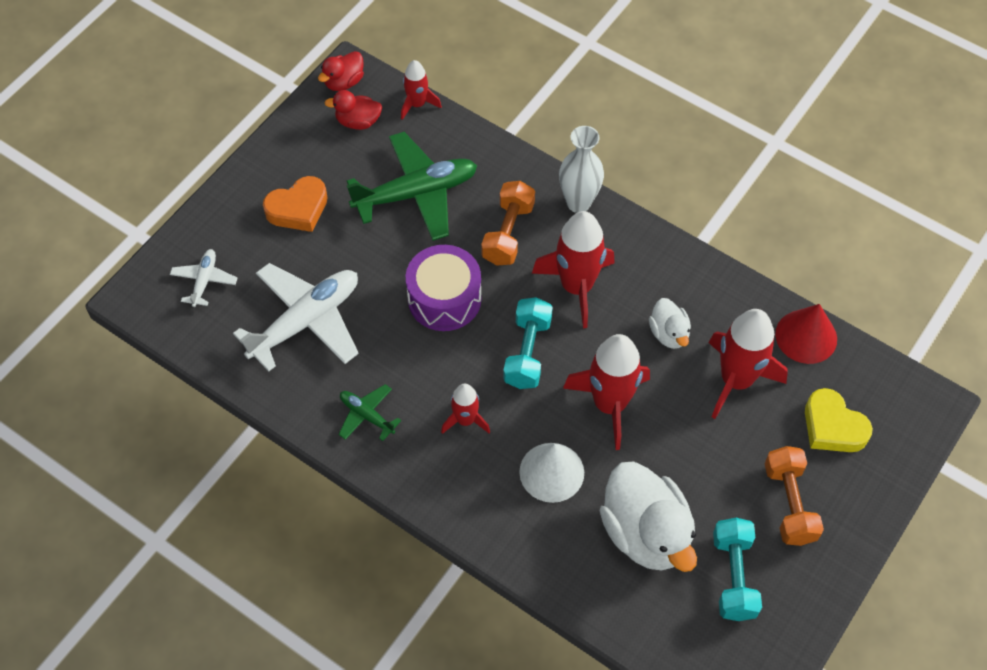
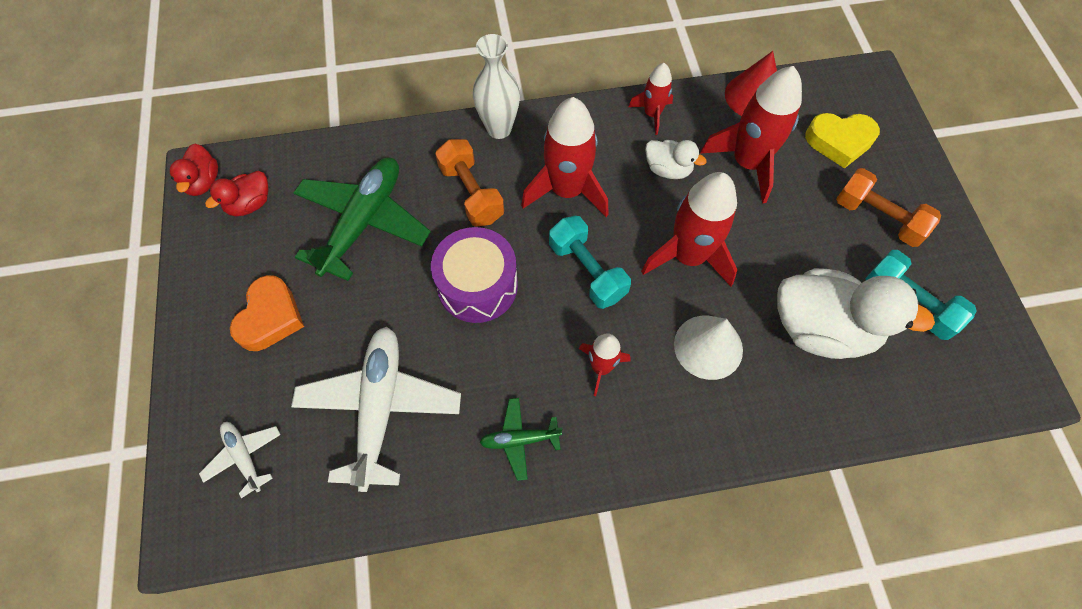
camera: 45 degrees left, 5 degrees up
(417, 104) = (288, 152): red rocket -> red rocket (652, 114)

